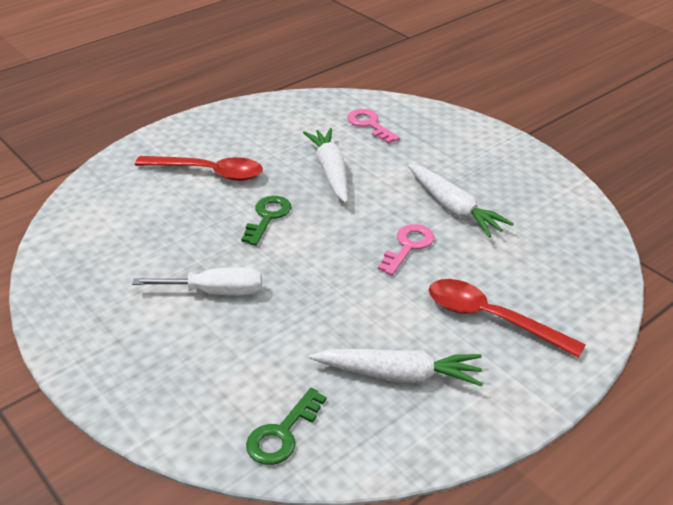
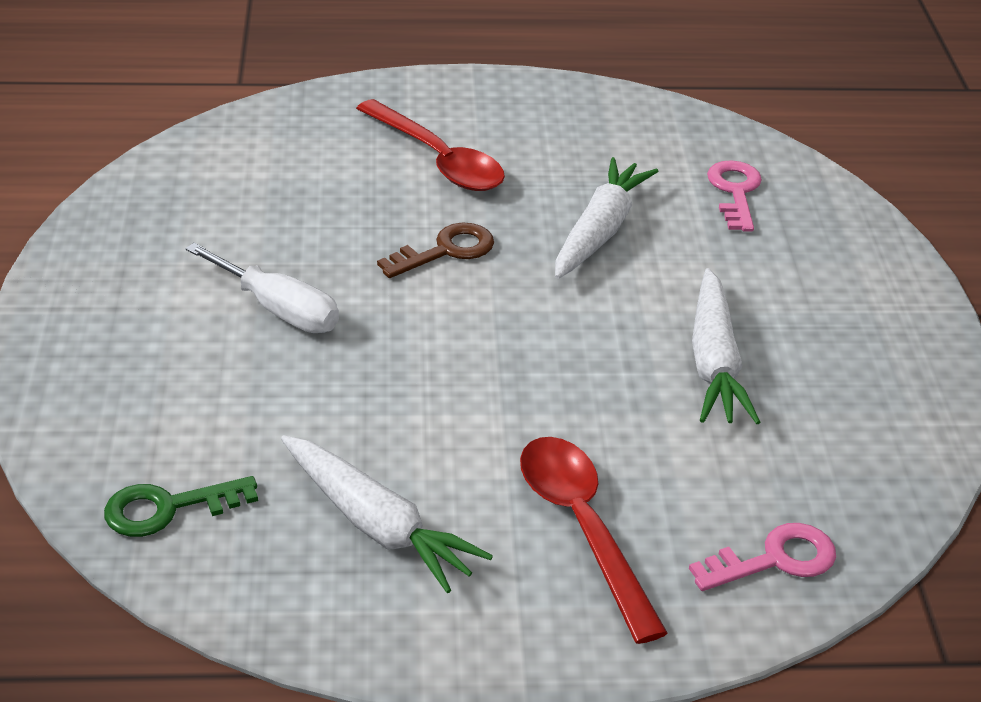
camera: 35 degrees right, 0 degrees up
(267, 217) = (446, 251): green key -> brown key
(408, 246) = (585, 379): pink key -> pink key (775, 560)

